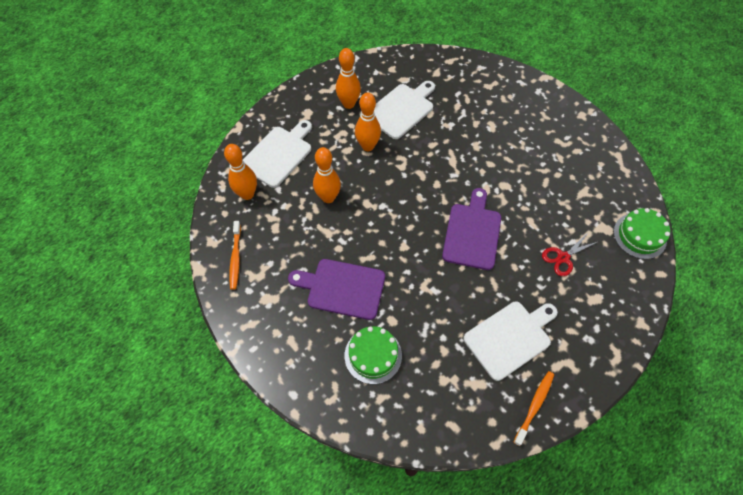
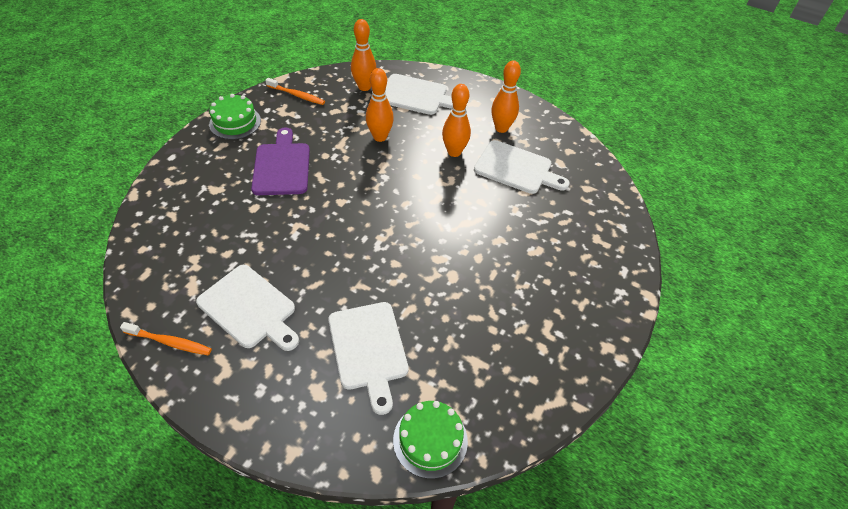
camera: 70 degrees right, 10 degrees down
(235, 258) = (297, 95): orange toothbrush -> orange toothbrush turned 135 degrees counterclockwise
(373, 355) = (214, 201): green cake -> green cake (235, 122)
(472, 233) = (375, 255): purple cutting board -> none
(563, 257) = (368, 349): red scissors -> white cutting board

